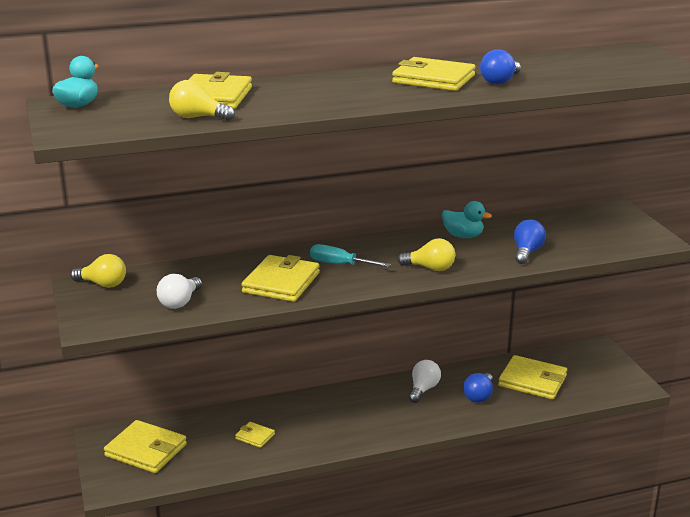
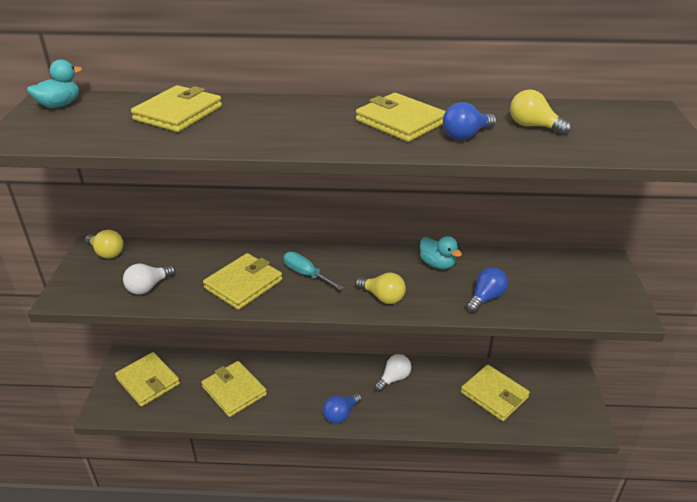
camera: 20 degrees right, 10 degrees up
(198, 117) = (136, 137): yellow light bulb -> yellow light bulb (533, 126)
(255, 436) = (234, 391): yellow wallet -> yellow wallet, size x2.01
(479, 396) = (438, 399): blue light bulb -> blue light bulb (341, 414)

